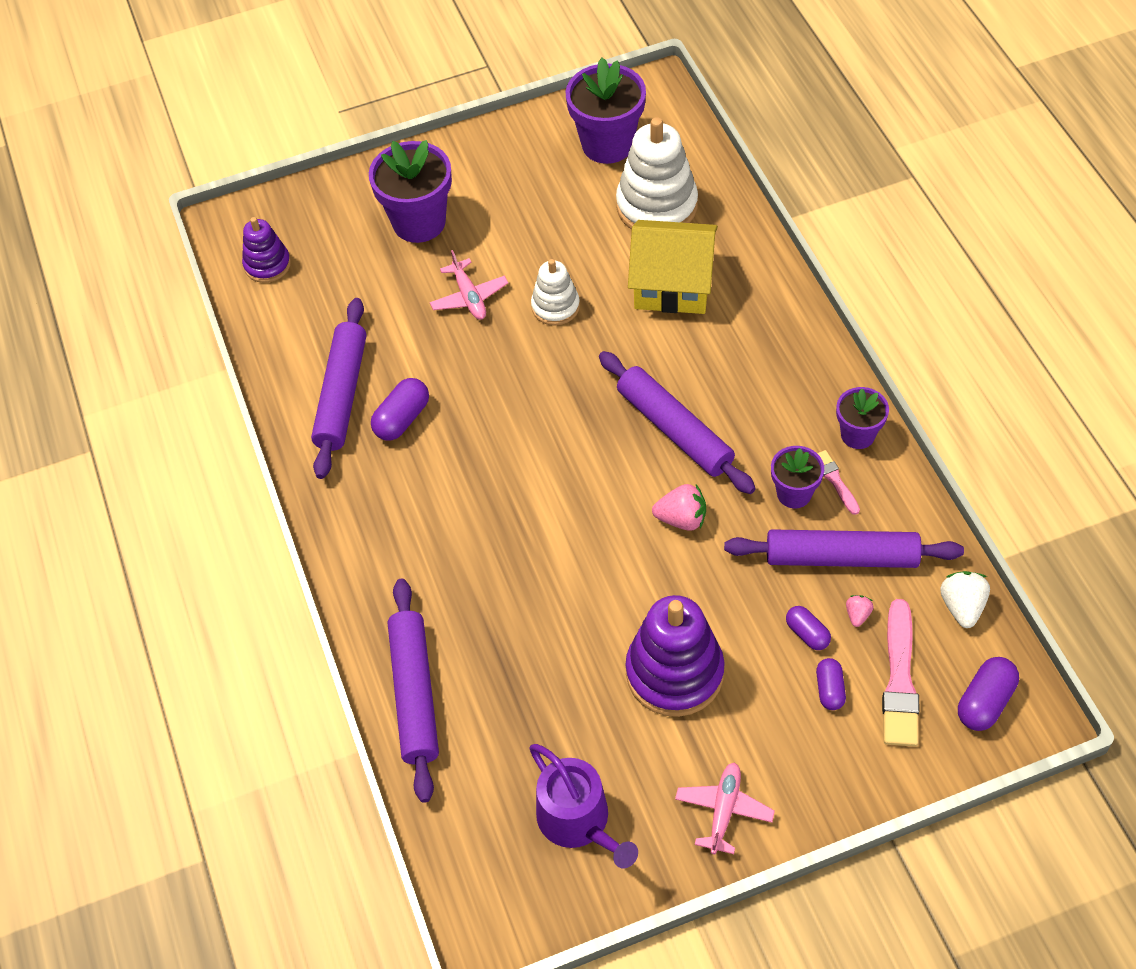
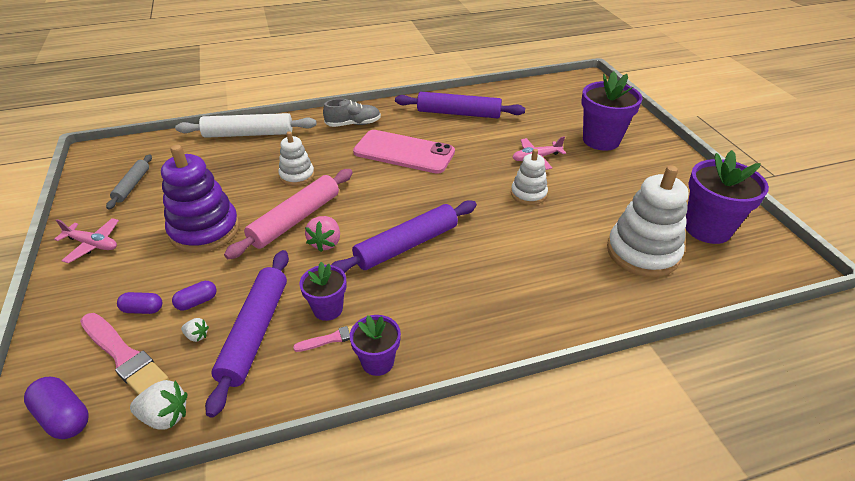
camera: 90 degrees right, 15 degrees down
(267, 265) = (557, 91): purple stacking toy -> none
(378, 540) = (353, 124): none -> grey shoe
(402, 419) = (437, 132): purple capsule -> none
(414, 694) = (249, 134): purple rolling pin -> white rolling pin
(462, 457) = (404, 152): none -> pink phone
(534, 588) = (297, 176): none -> white stacking toy
(578, 821) = (132, 185): purple watering can -> grey rolling pin
(638, 565) = (295, 219): none -> pink rolling pin
(672, 284) = (554, 255): yellow house -> none
(857, 615) = (197, 336): pink strawberry -> white strawberry
(900, 679) = (124, 356): pink brush -> pink brush turned 150 degrees counterclockwise

